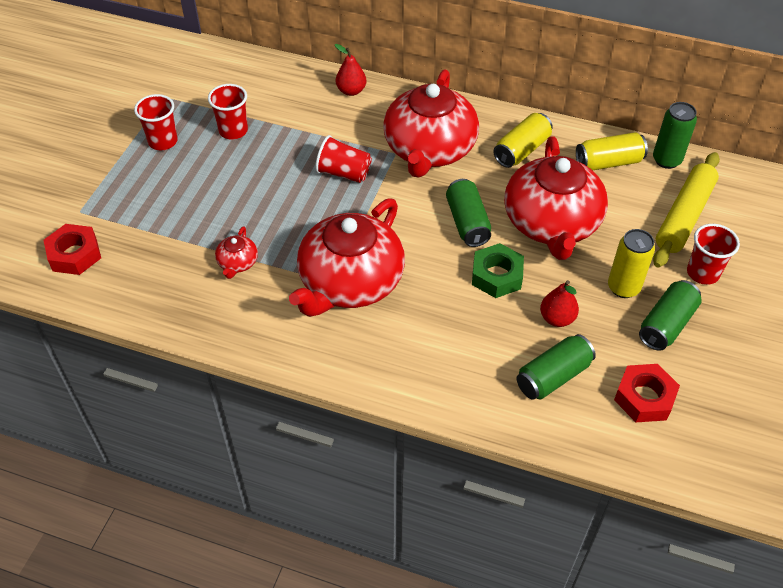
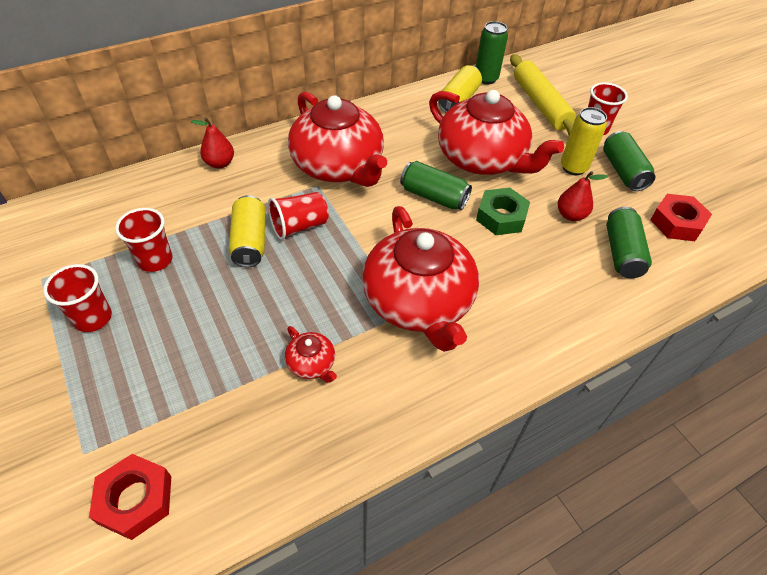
camera: 50 degrees left, 0 degrees up
(522, 150) = (399, 126): yellow can -> yellow can (250, 241)

